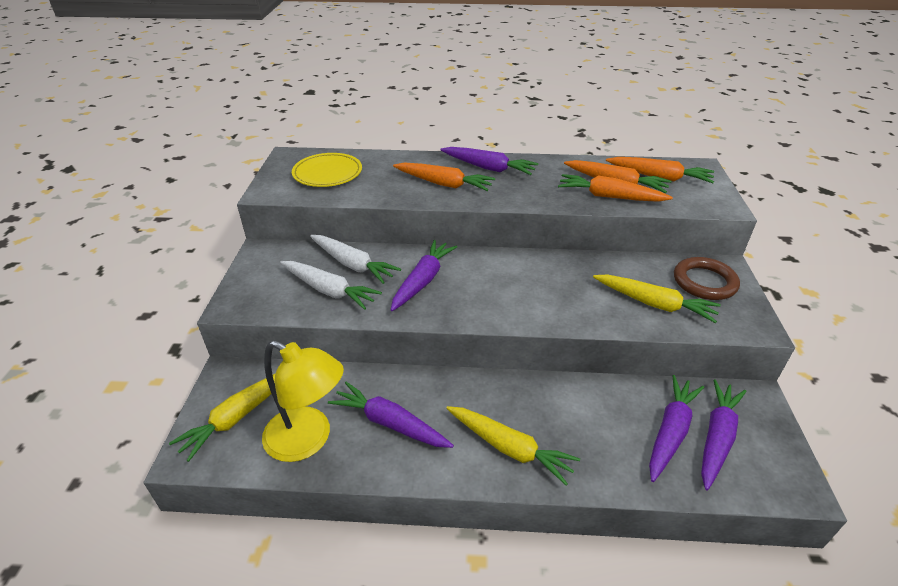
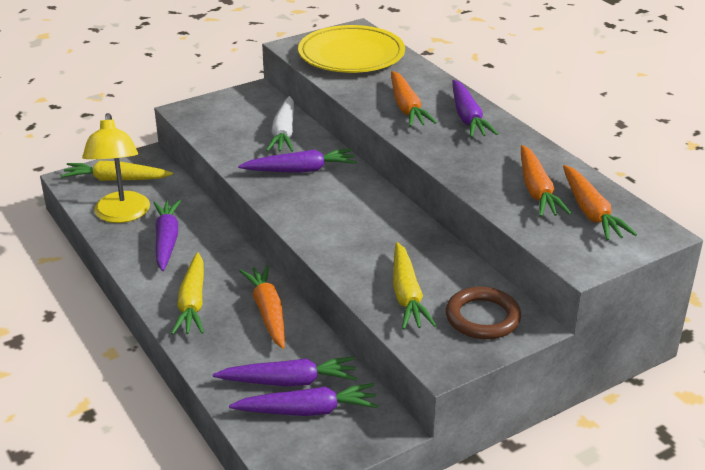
camera: 55 degrees right, 5 degrees down
(327, 173) = (351, 55): yellow plate -> yellow plate, size x1.50
(329, 290) = (241, 137): white carrot -> none
(609, 197) = (503, 194): orange carrot -> orange carrot (268, 312)

